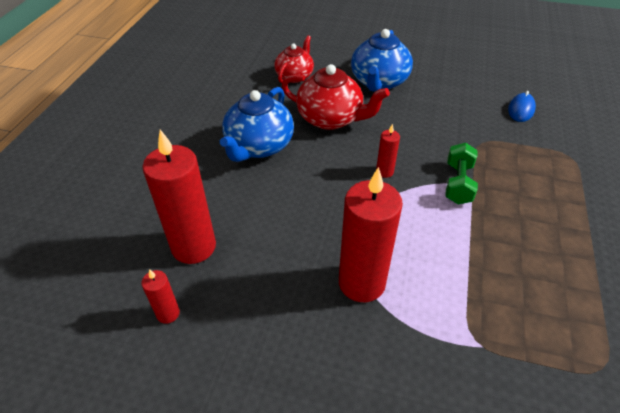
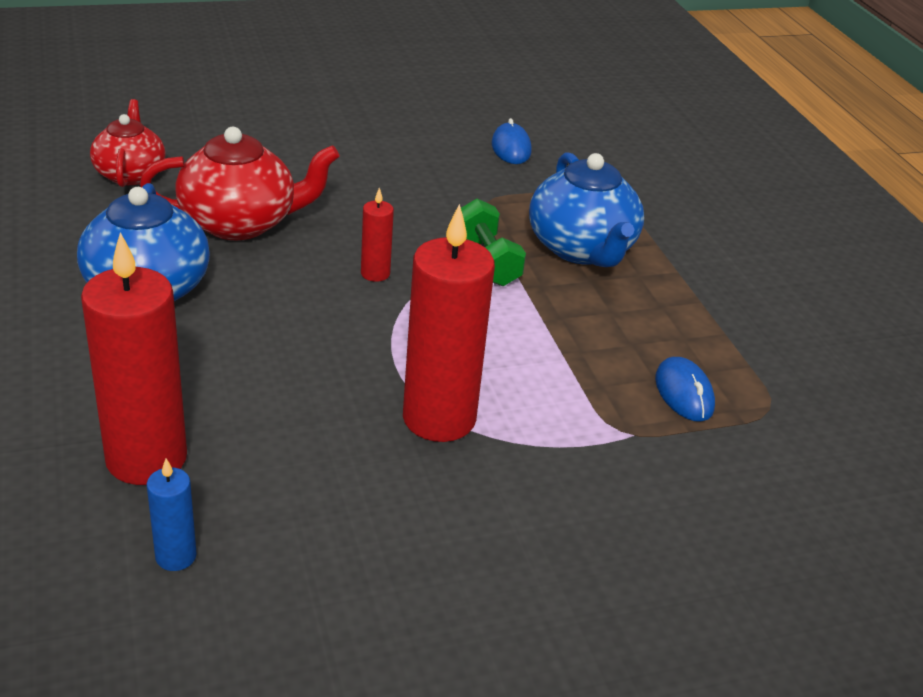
camera: 35 degrees left, 10 degrees down
(168, 313) = (176, 556): red candle -> blue candle
(379, 82) = (281, 154): blue teapot -> blue teapot (581, 249)
(539, 328) = (684, 393): none -> blue mouse

